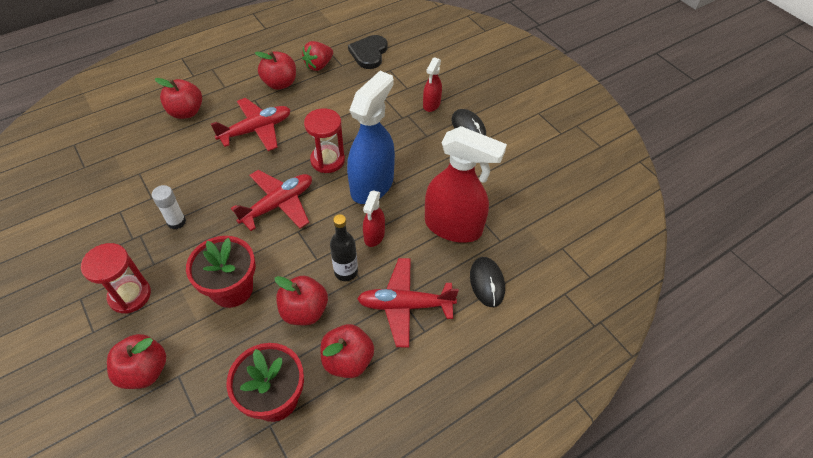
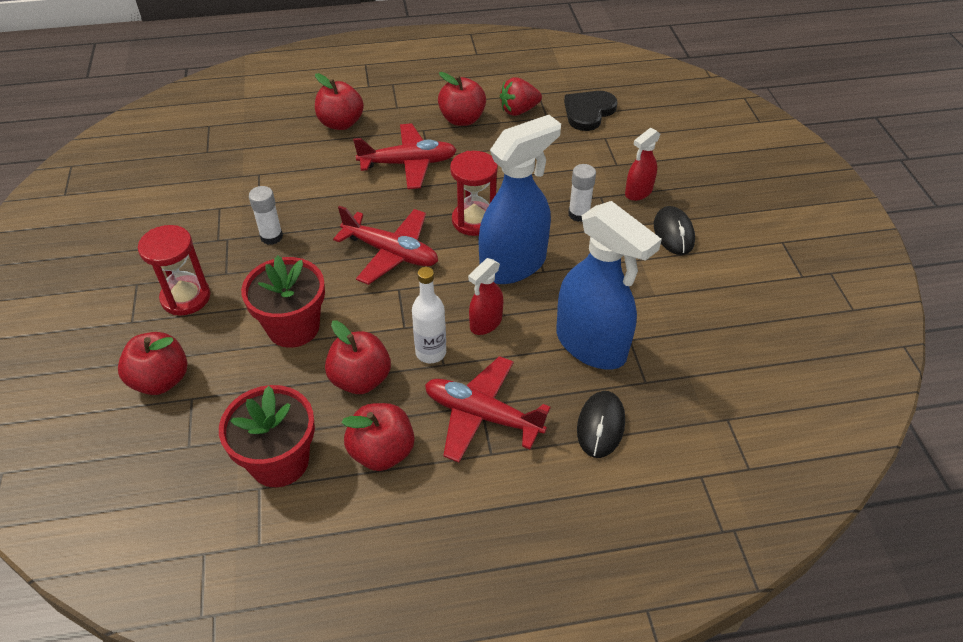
camera: 25 degrees right, 5 degrees down
(278, 205) = (391, 253): red plane -> red plane turned 45 degrees clockwise
(346, 272) = (430, 352): black bottle -> white bottle
(399, 133) = (579, 214): none -> white glue stick
(453, 227) = (591, 345): red spray bottle -> blue spray bottle

